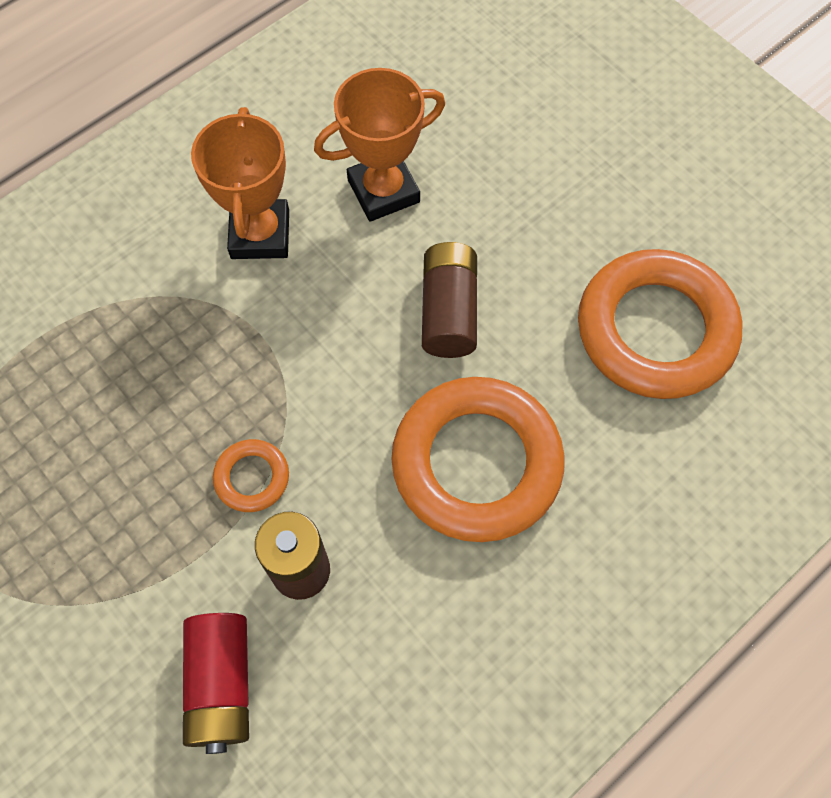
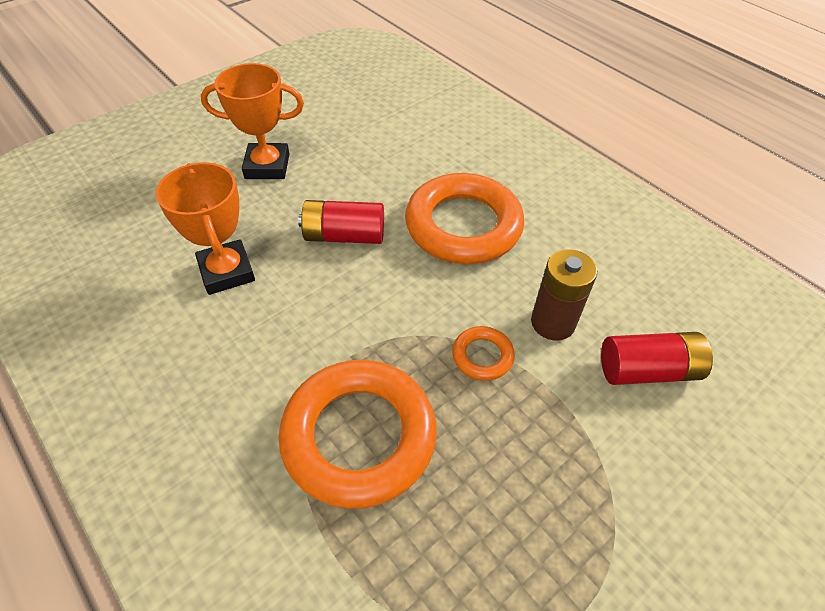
camera: 90 degrees left, 15 degrees down
(260, 234) = (250, 357): orange trophy -> orange trophy (267, 166)
(449, 311) = (344, 236): brown battery -> red battery
(655, 330) = (369, 141): orange ring -> orange ring (359, 436)

